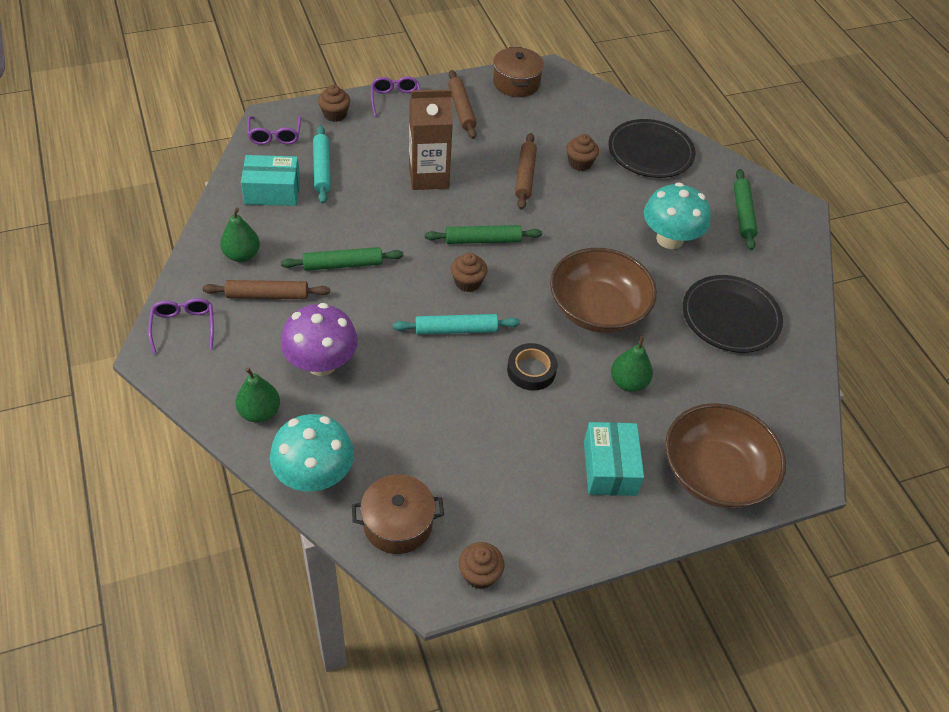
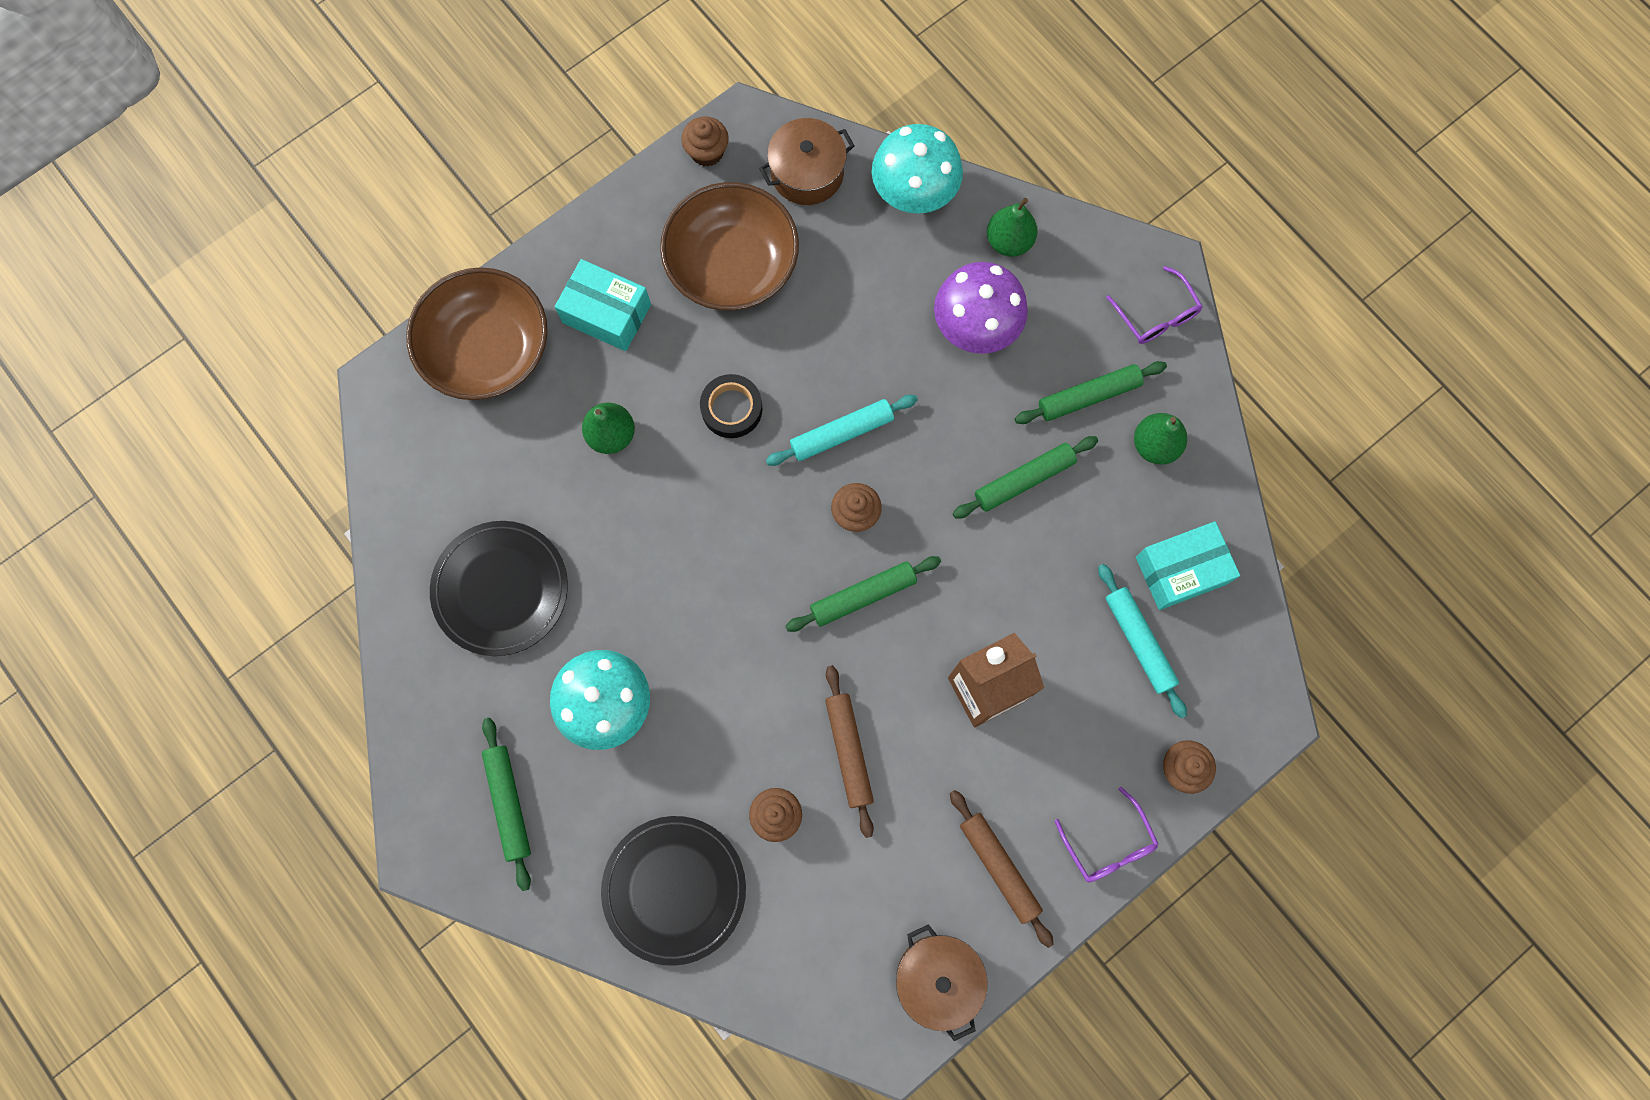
camera: 165 degrees right, 25 degrees up
(267, 295) = (1088, 396): brown rolling pin -> green rolling pin
(275, 136) = (1240, 682): purple glasses -> none
(597, 309) = (676, 535): brown bowl -> brown bowl (732, 265)
(610, 468) = (607, 314): turquoise box -> turquoise box turned 45 degrees counterclockwise

